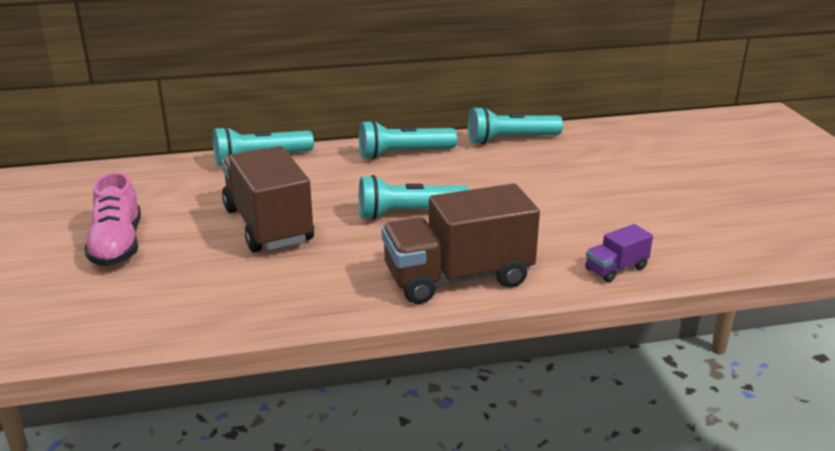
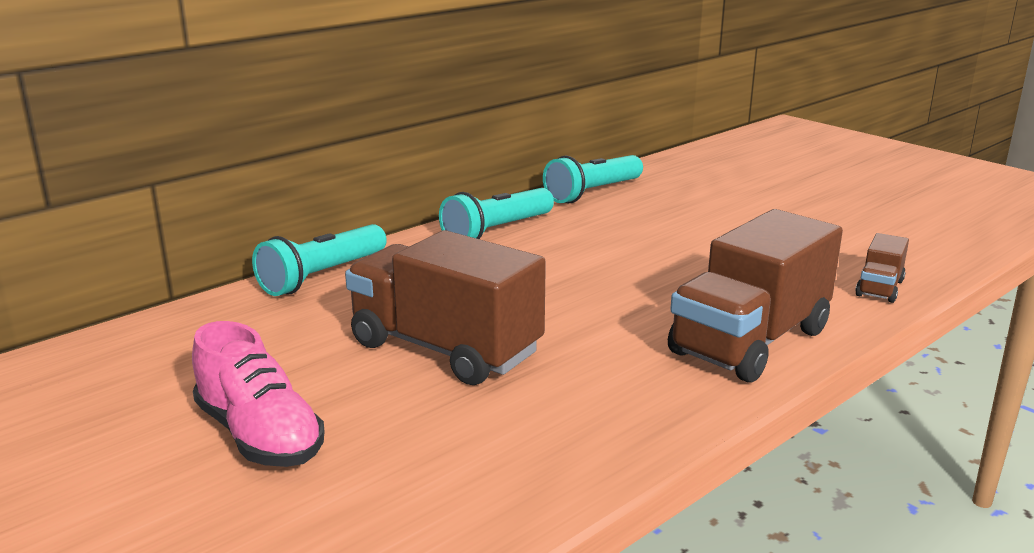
camera: 30 degrees left, 5 degrees down
(409, 213) = (597, 291): turquoise flashlight -> none
(616, 269) = (879, 288): purple truck -> brown truck

